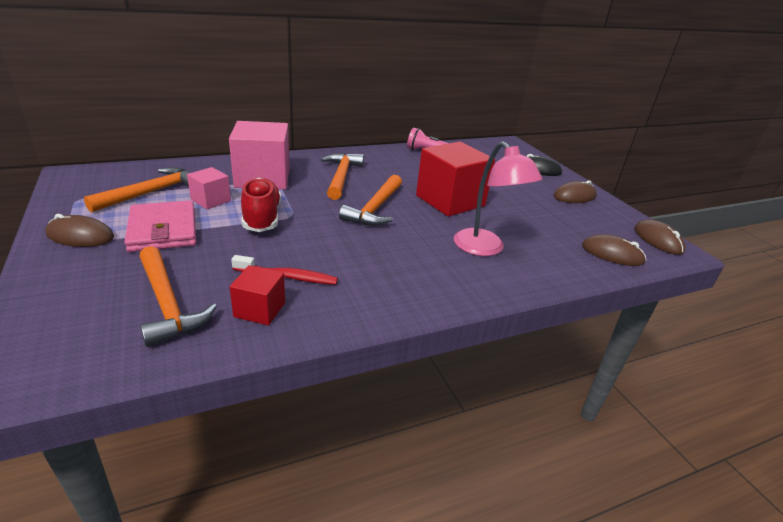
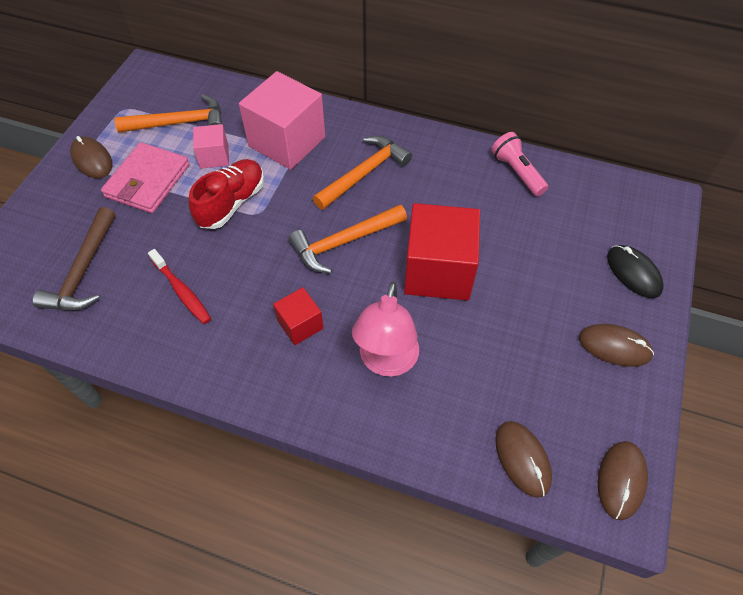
camera: 45 degrees right, 25 degrees up
(168, 304) = (84, 271): orange hammer -> brown hammer
(259, 309) = (131, 315): red cube -> red cube (300, 324)

